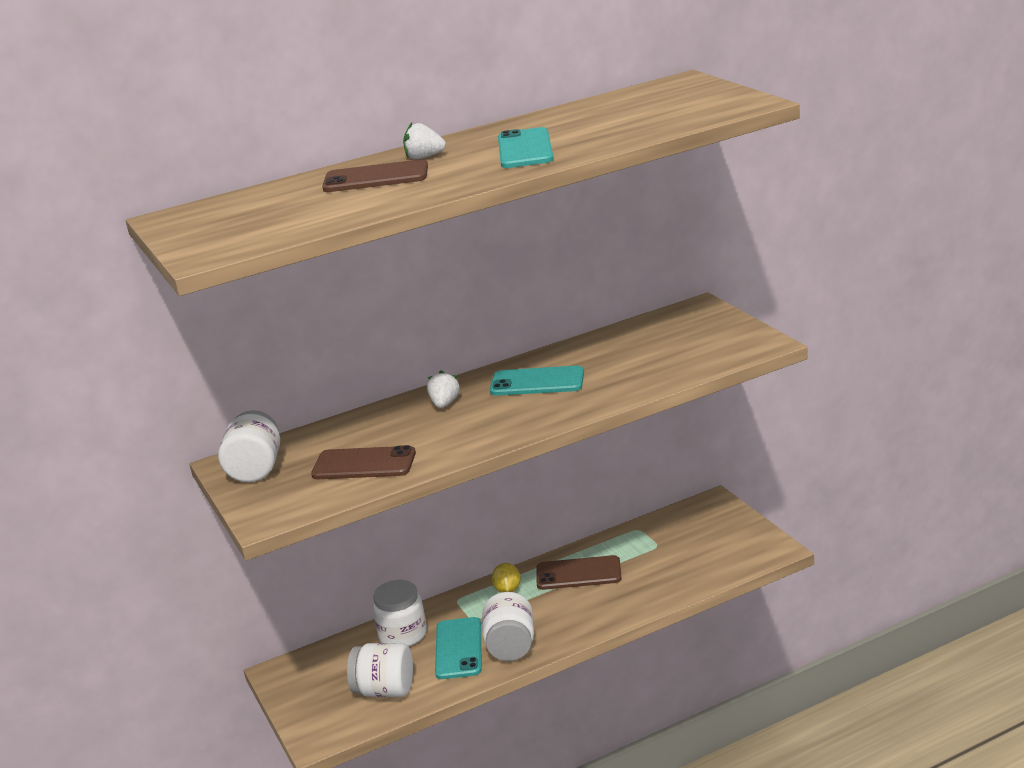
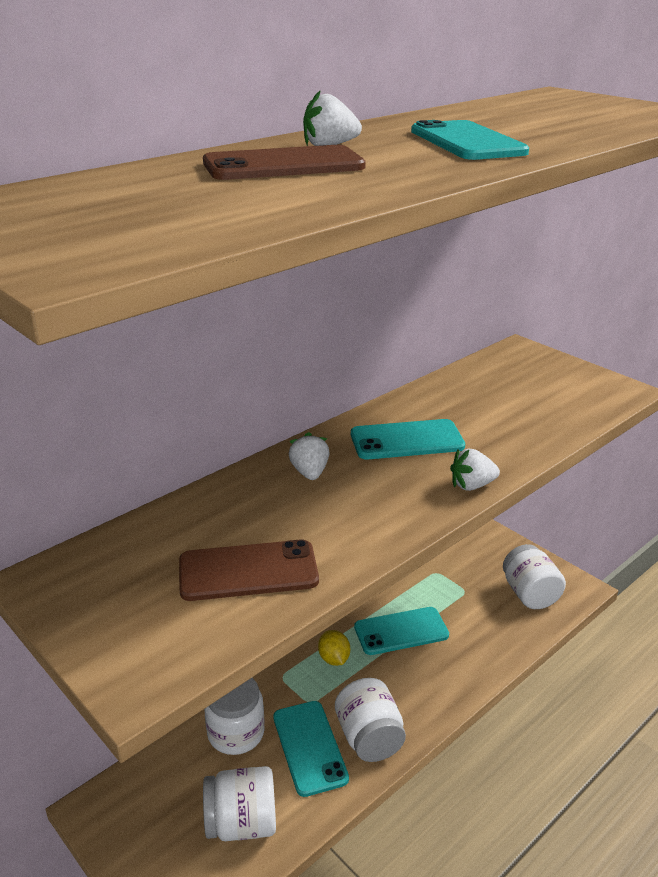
camera: 20 degrees left, 5 degrees up
(256, 469) = (89, 587): white jar -> white jar (529, 594)
(565, 416) = (472, 485): none -> white strawberry
(578, 573) = (401, 631): brown phone -> turquoise phone

